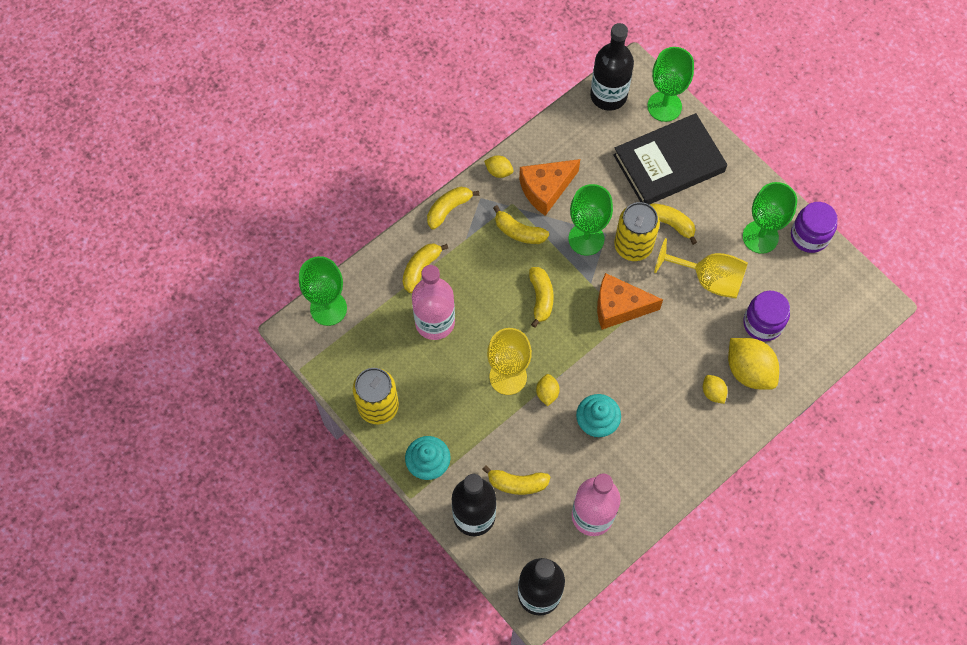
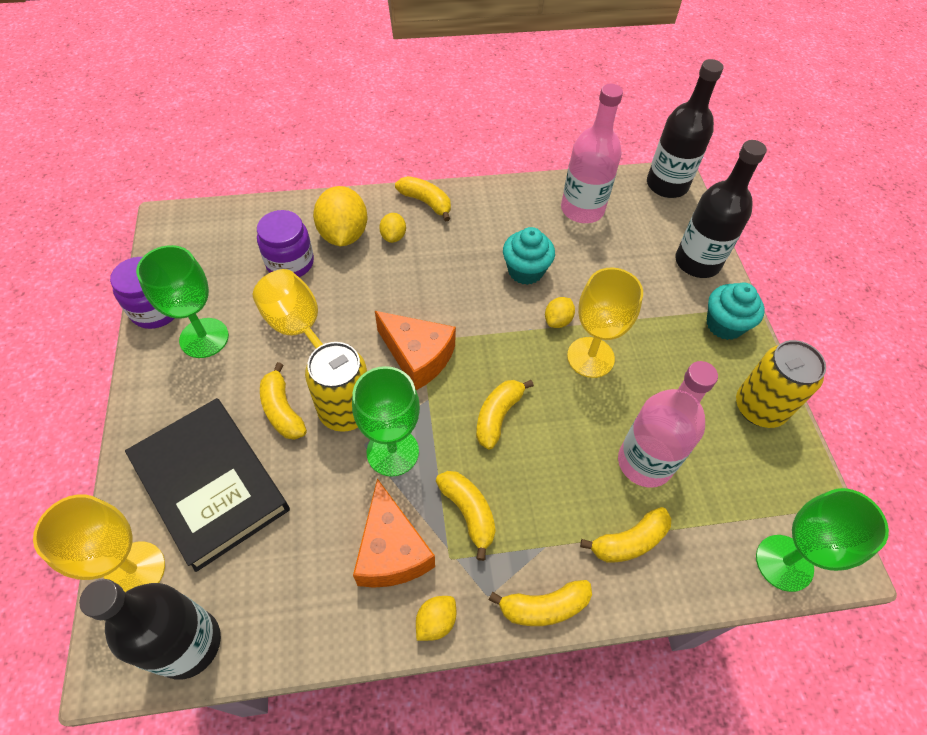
camera: 150 degrees left, 10 degrees down
(498, 171) = (436, 621): yellow lemon -> yellow lemon turned 75 degrees clockwise
(517, 483) = (639, 265): yellow banana -> yellow banana (426, 202)
(546, 189) = (391, 550): orange cheese -> orange cheese turned 75 degrees clockwise
(664, 106) = (135, 570): green goblet -> yellow goblet
(669, 163) = (211, 484): black book -> black book turned 45 degrees clockwise

